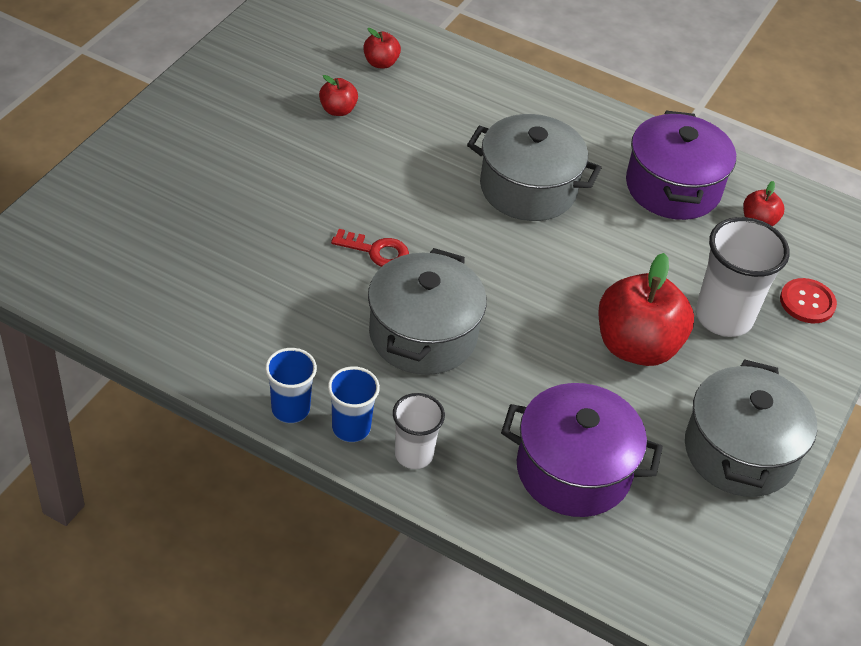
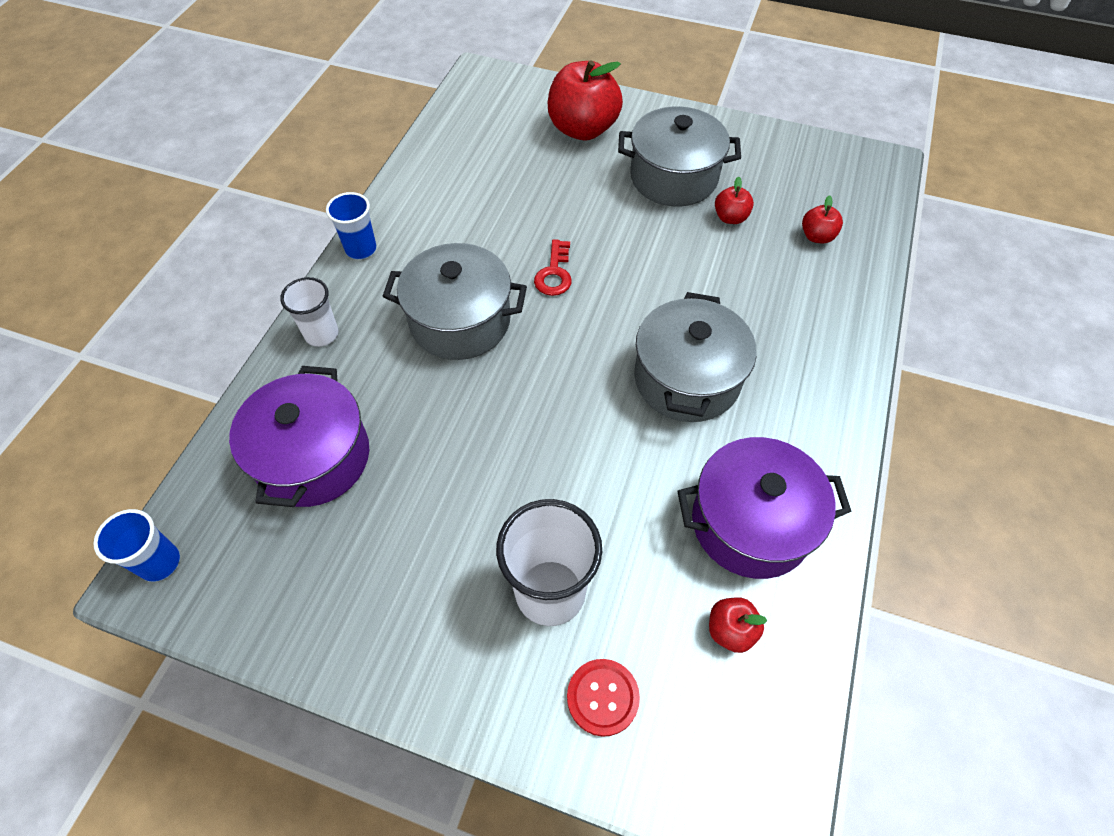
camera: 85 degrees right, 10 degrees up
(351, 428) = (346, 289): blue cup -> blue cup (160, 562)
(636, 346) = (484, 501): red apple -> red apple (583, 129)
(739, 451) = (350, 617): grey pot -> grey pot (673, 177)

